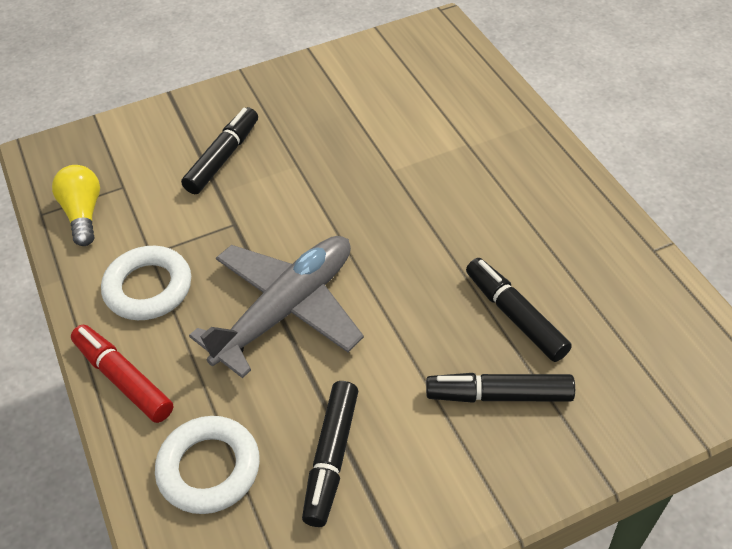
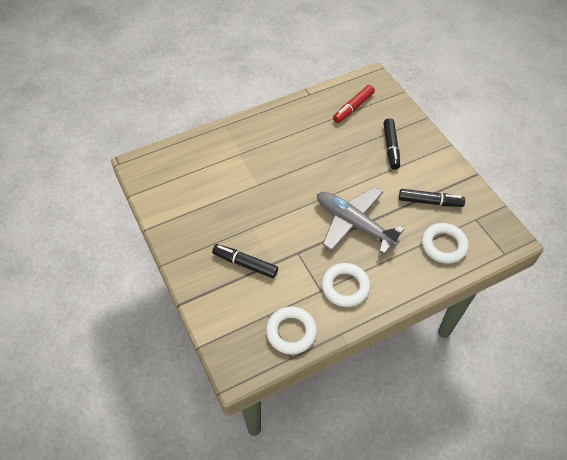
camera: 95 degrees left, 5 degrees up
(83, 213) = (291, 332): yellow light bulb -> white ring
(123, 379) = (403, 288): red marker -> red marker (353, 108)
(515, 316) = (349, 140): black marker -> none

